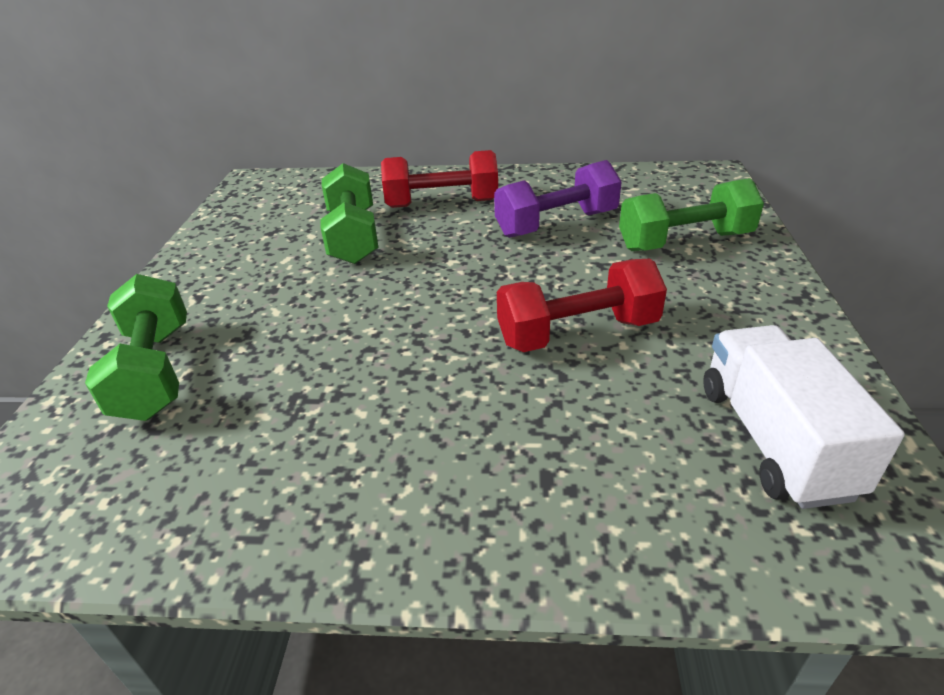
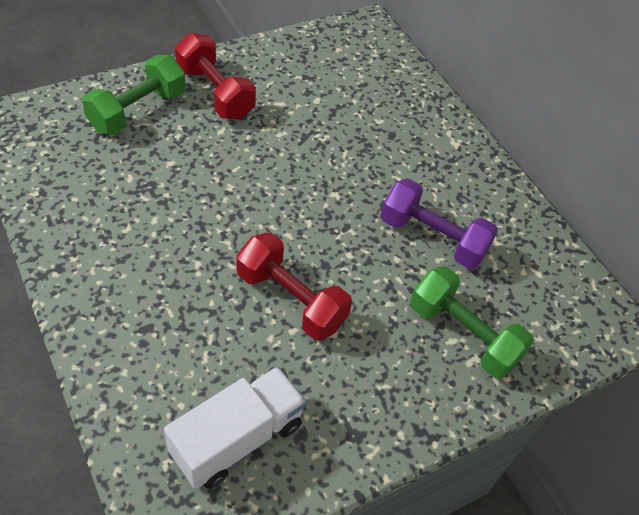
camera: 50 degrees right, 15 degrees up
(353, 236) = (330, 123): green dumbbell -> none
(442, 203) = (414, 152): red dumbbell -> red dumbbell (215, 93)

